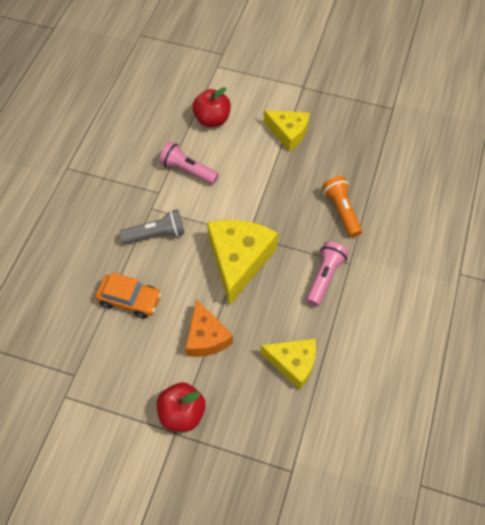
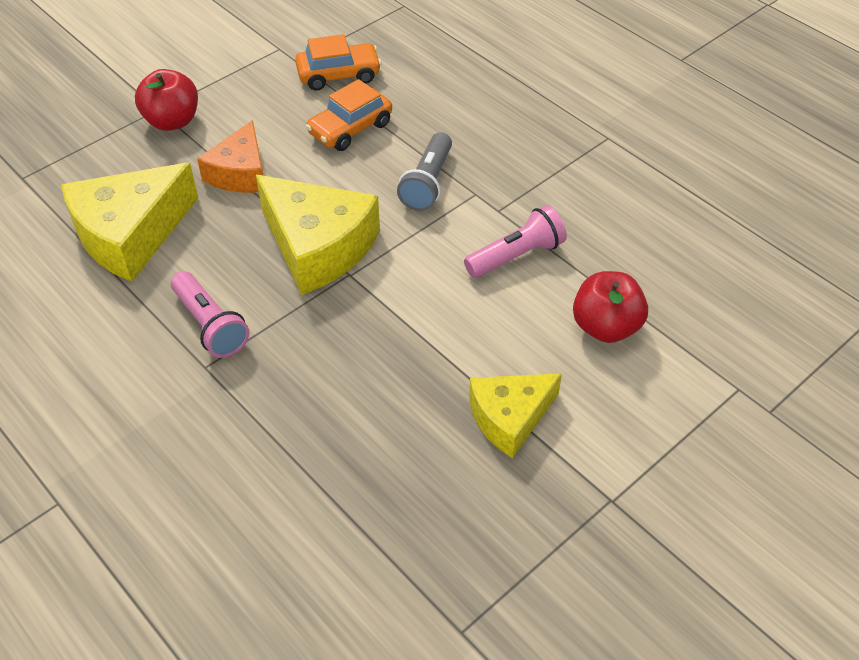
camera: 120 degrees right, 10 degrees down
(77, 338) = (339, 75): none -> orange car
(206, 337) = (240, 173): orange cheese -> orange cheese turned 90 degrees counterclockwise
(293, 363) = (130, 234): yellow cheese -> yellow cheese, size x1.58
(341, 211) = (299, 407): orange flashlight -> none

